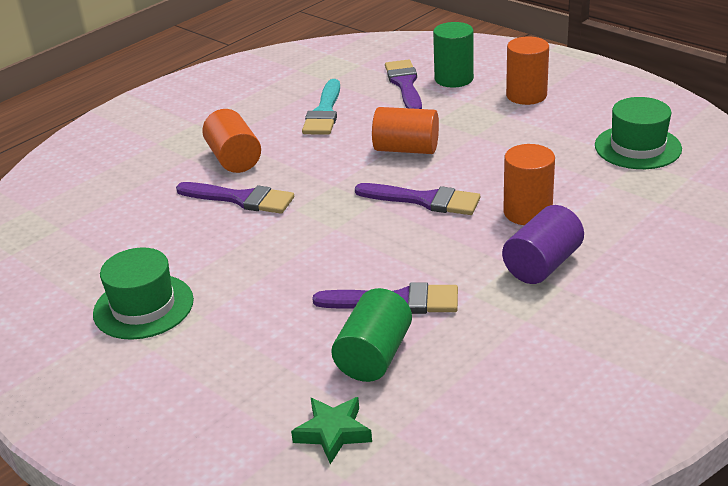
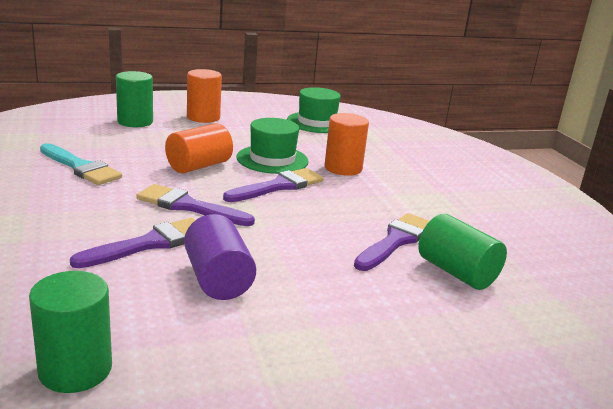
camera: 65 degrees left, 10 degrees down
(71, 252) = (75, 370): none -> green cylinder
(143, 306) = (259, 355): green hat -> green hat (272, 159)
(234, 159) = (73, 223): orange cylinder -> none
(333, 432) = (542, 322): green star -> none
(405, 84) = (106, 134): purple brush -> purple brush (188, 206)
(542, 264) = (407, 187): purple cylinder -> purple cylinder (218, 279)

